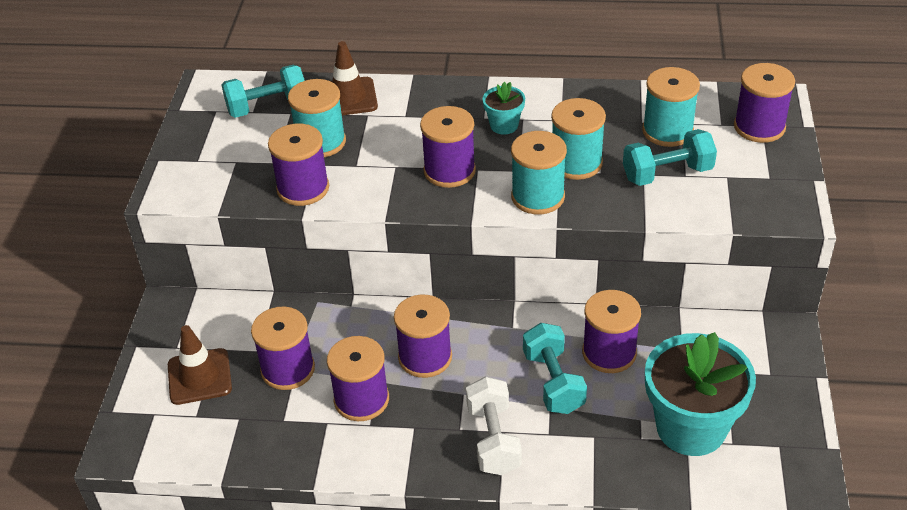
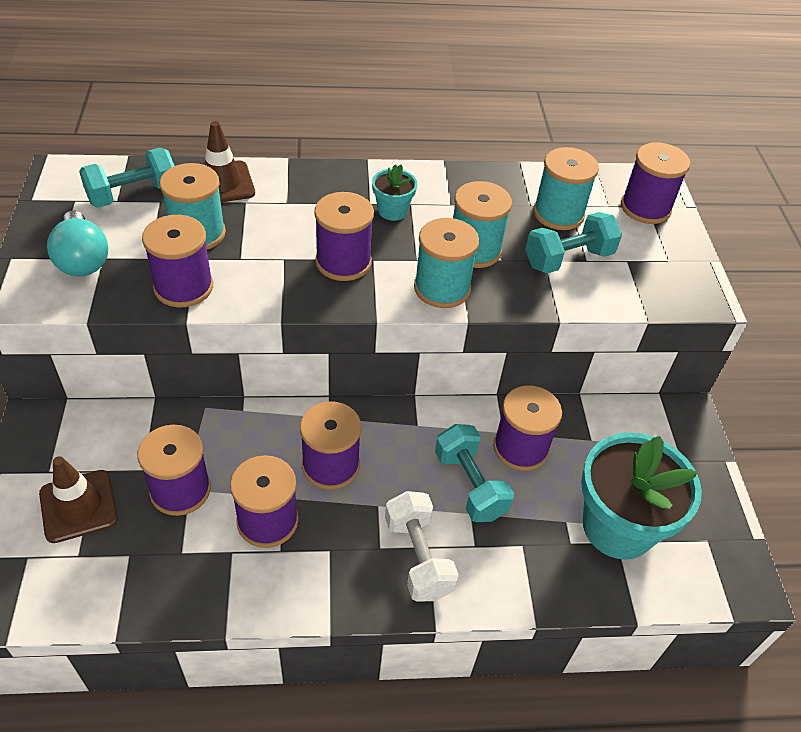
camera: 15 degrees left, 5 degrees up
(218, 162) = (82, 259): none -> turquoise light bulb

